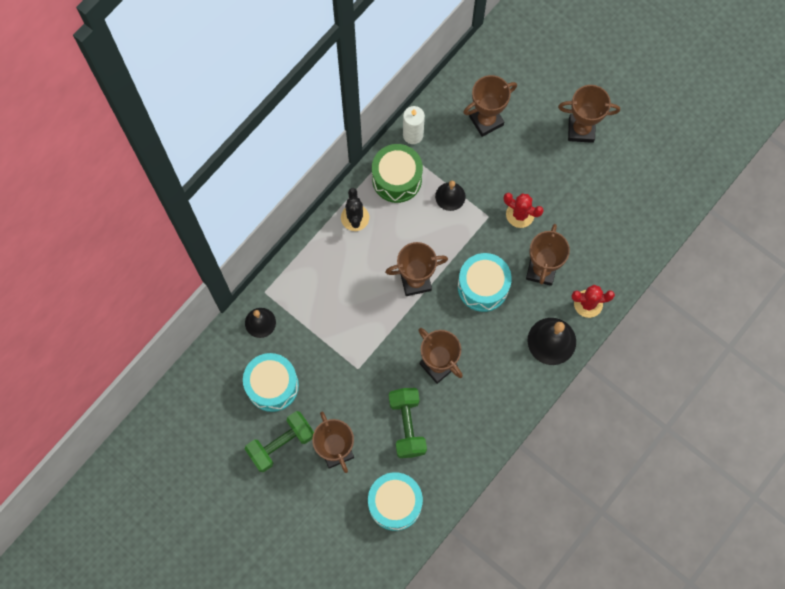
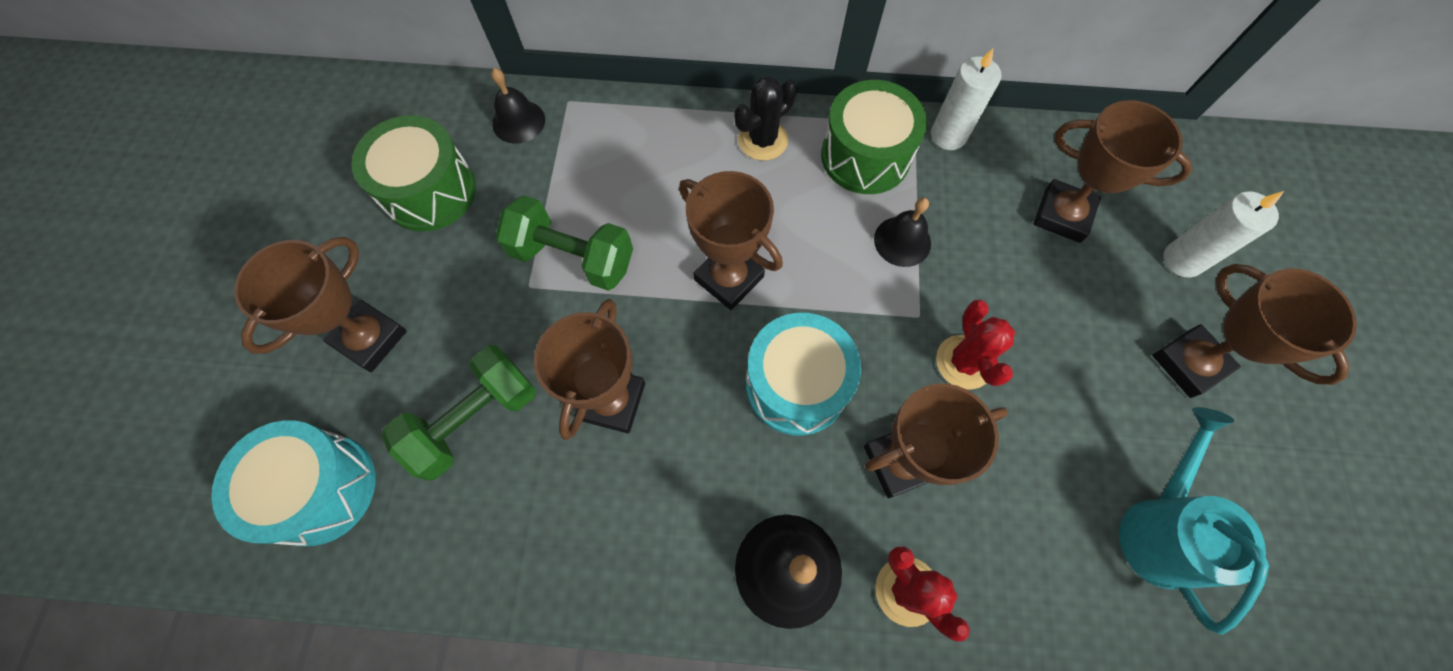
camera: 55 degrees right, 5 degrees down
(272, 386) = (430, 191): turquoise drum -> green drum
(281, 444) = (340, 256): green dumbbell -> green dumbbell (572, 257)
(540, 92) = (1182, 260): none -> white candle
(629, 197) = (1160, 529): none -> turquoise watering can

